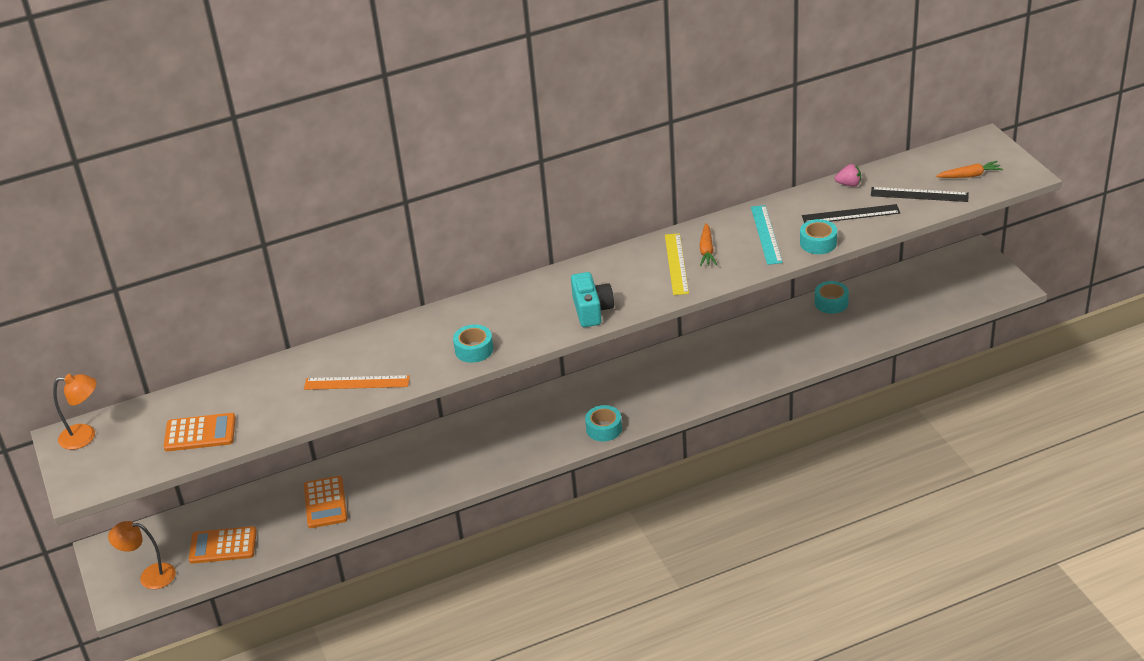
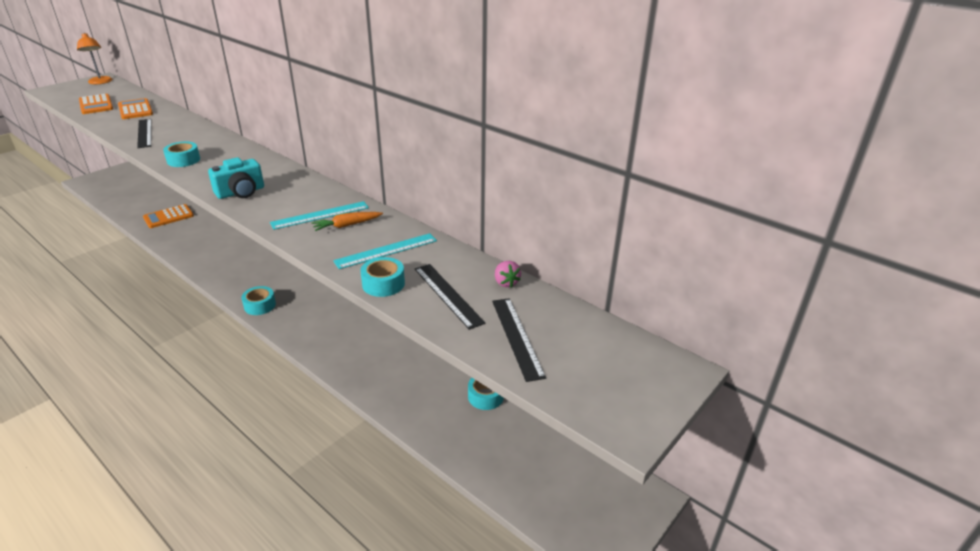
camera: 60 degrees right, 5 degrees down
(150, 576) = (104, 183): orange lamp -> none
(223, 546) = (129, 196): orange calculator -> orange calculator (135, 110)
(356, 383) = (144, 133): orange ruler -> black ruler
(676, 264) = (320, 215): yellow ruler -> turquoise ruler
(969, 175) = (587, 372): orange carrot -> none

